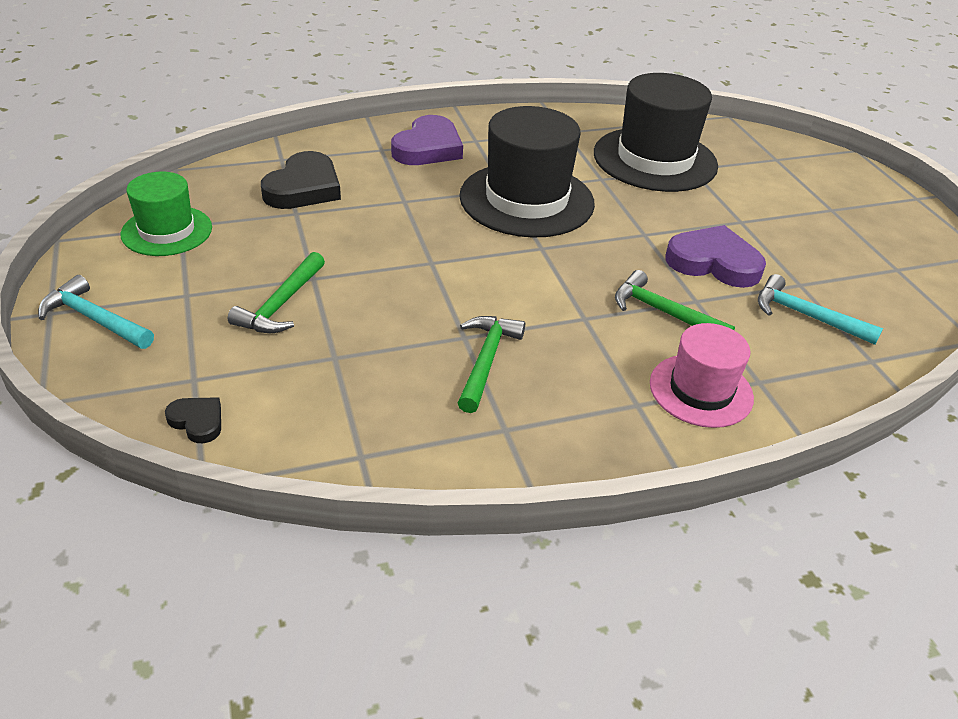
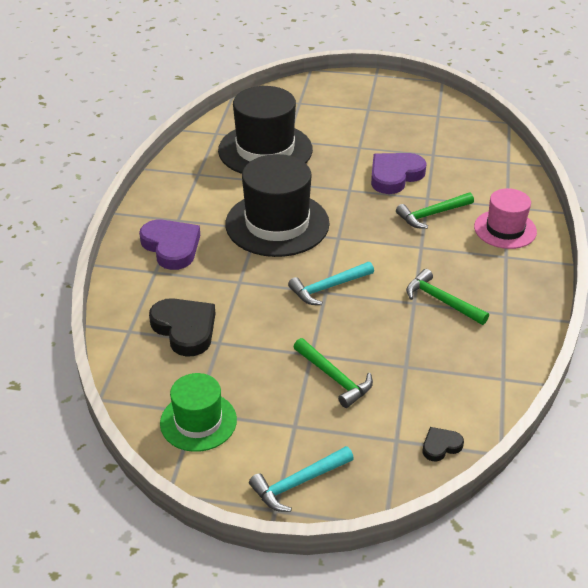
camera: 60 degrees left, 0 degrees up
(806, 316) = (462, 165): turquoise hammer -> turquoise hammer (328, 287)

